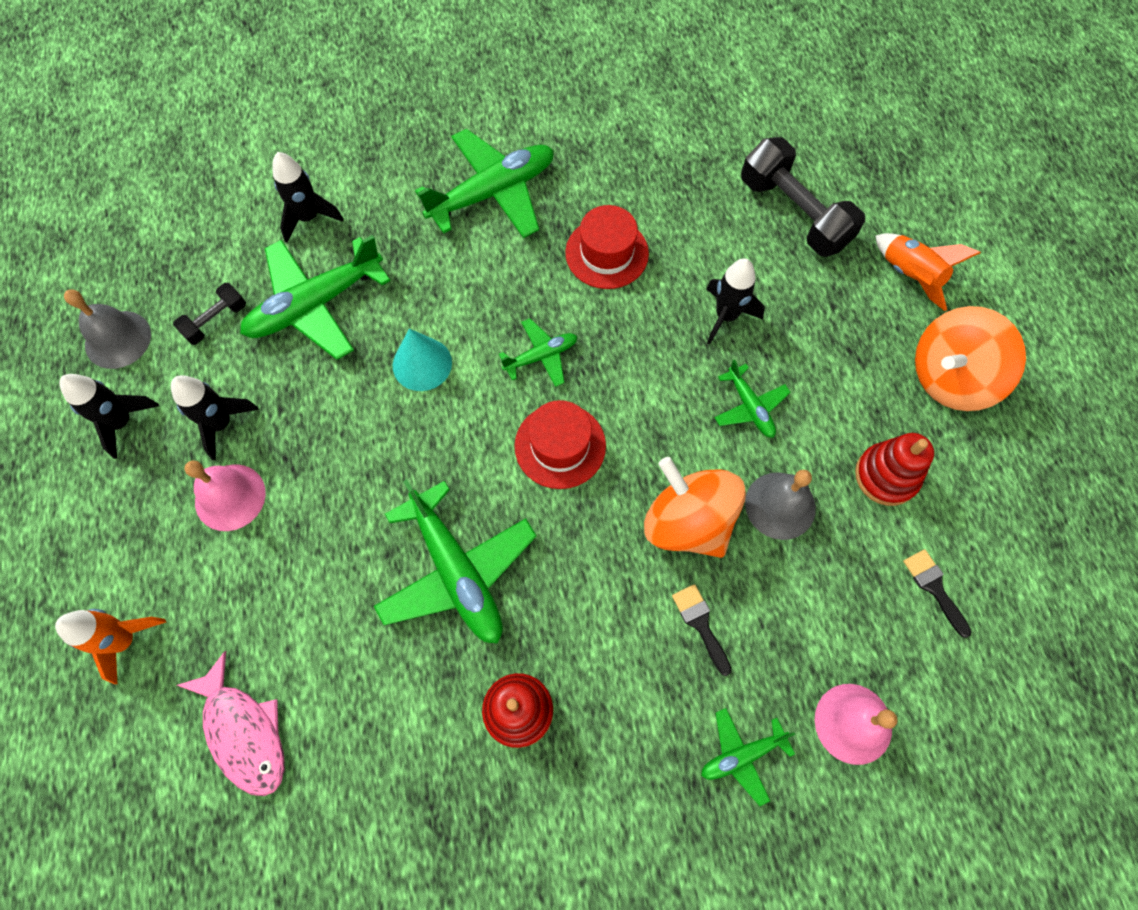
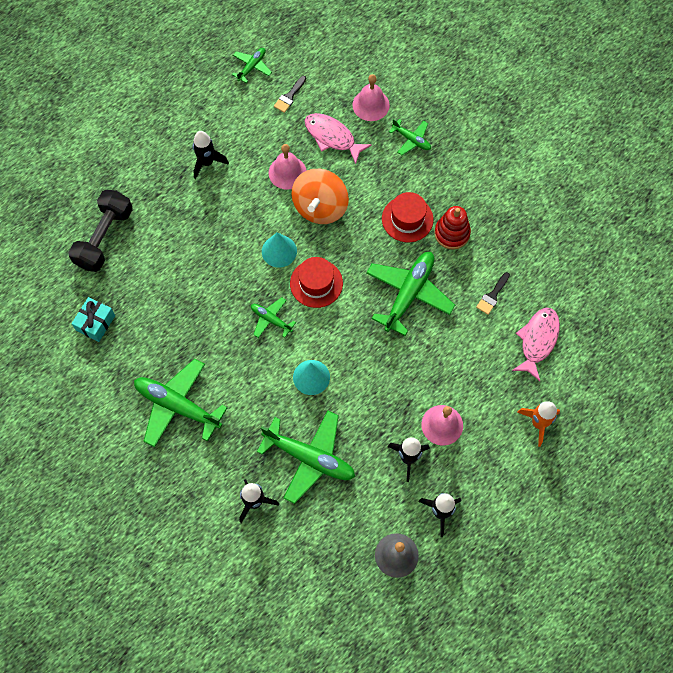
camera: 120 degrees left, 0 degrees up
(216, 321) = (352, 507): black dumbbell -> none
(606, 253) = (186, 321): red hat -> red hat (407, 219)
(644, 422) = (279, 251): none -> turquoise cone
(668, 154) = (95, 323): none -> turquoise gift
(700, 624) = (366, 180): black brush -> black brush (492, 296)
(726, 316) = (193, 242): black rocket -> black rocket (207, 162)
(750, 407) = (241, 207): green plane -> green plane (252, 67)
(780, 505) = (287, 172): grey bell -> pink bell
(815, 615) = (332, 137): none -> pink fish
(886, 476) = (244, 135): red stacking toy -> none
(909, 276) = (117, 166): orange rocket -> none
(950, 377) = (171, 127): orange spinning top -> none

